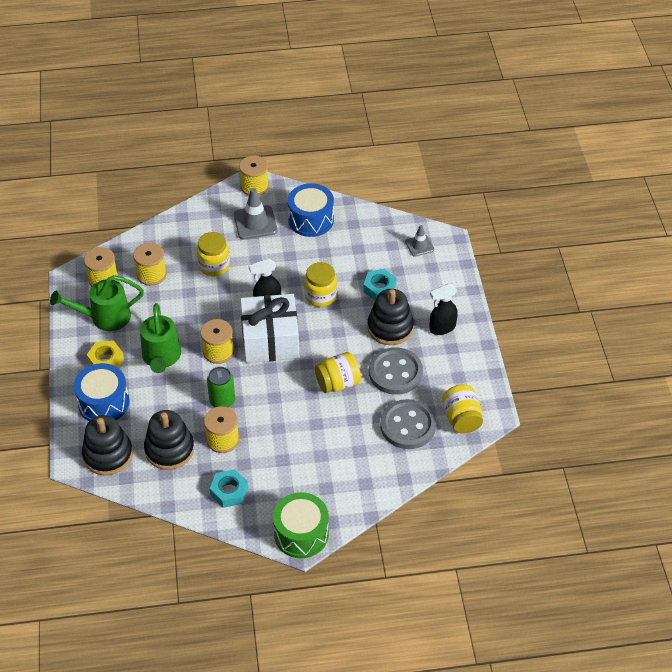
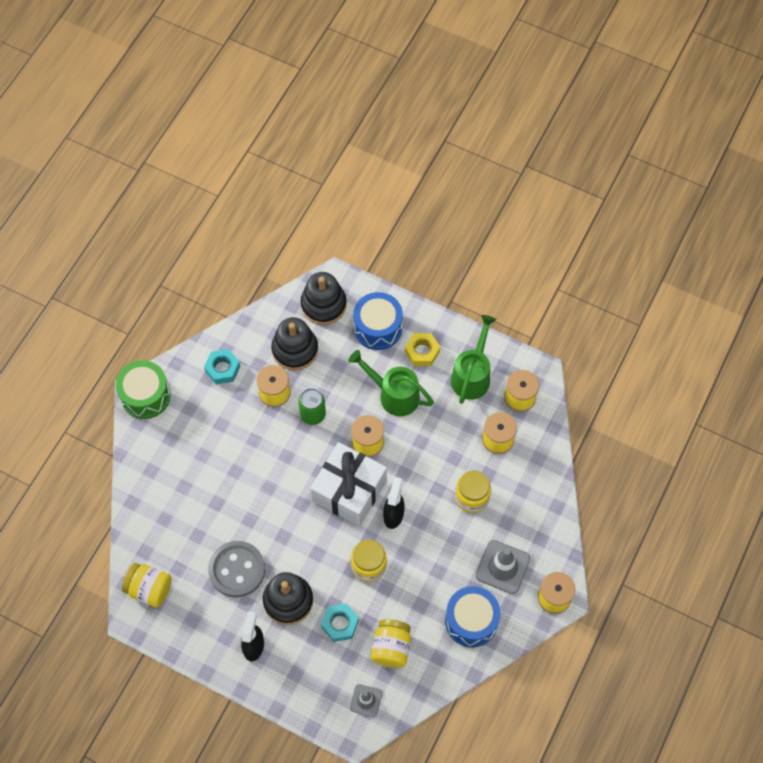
camera: 125 degrees right, 15 degrees up
(338, 383) = (262, 515): yellow jar -> yellow jar (391, 648)
(408, 426) = (177, 541): grey button -> none

